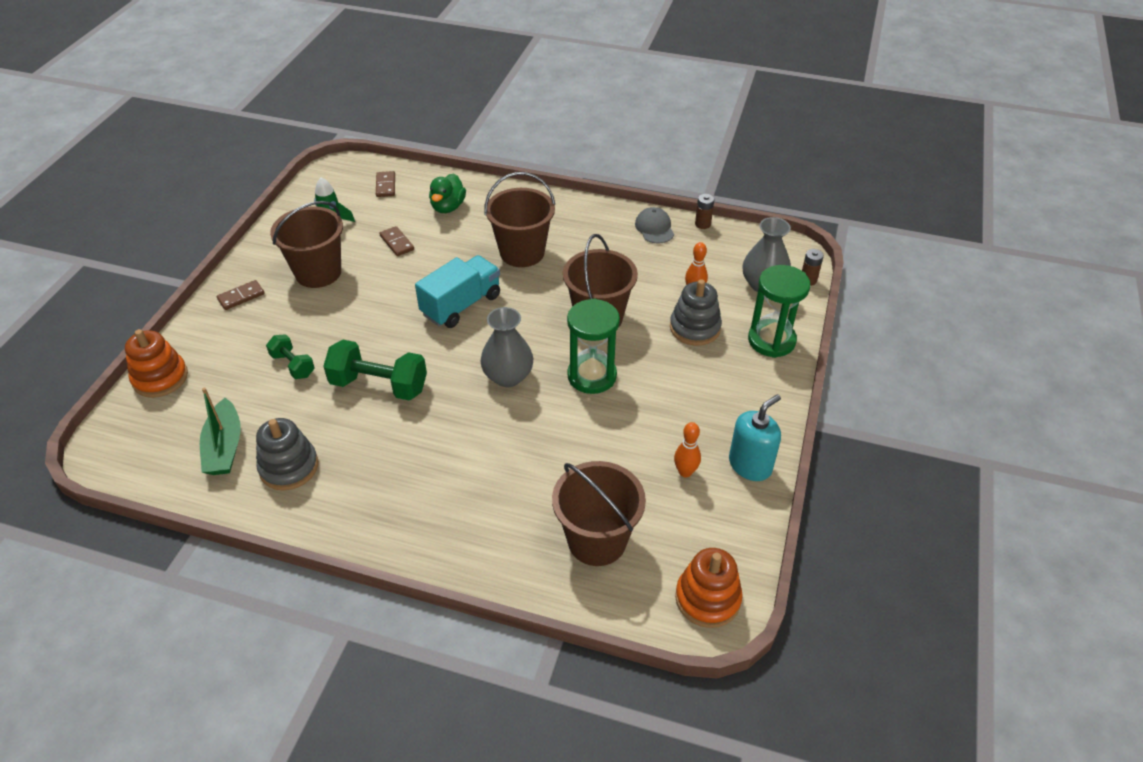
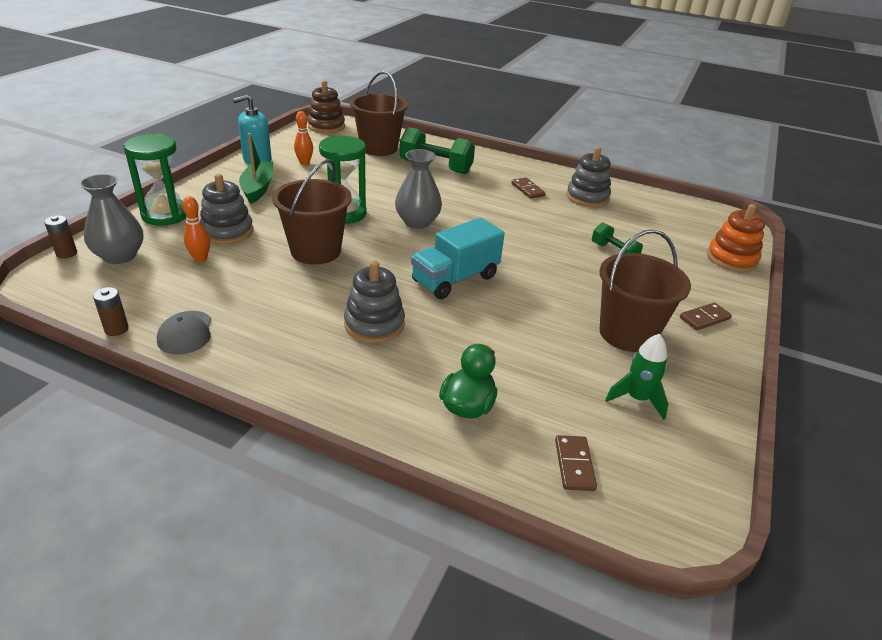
camera: 175 degrees left, 10 degrees down
(224, 447) = (642, 212): green boat -> green boat (258, 188)
(379, 385) = (530, 230): green dumbbell -> green dumbbell (435, 167)
(397, 243) = (537, 359): brown domino -> brown domino (527, 190)
(522, 252) = (374, 324): brown bucket -> grey stacking toy
(707, 598) = (326, 126): orange stacking toy -> brown stacking toy

